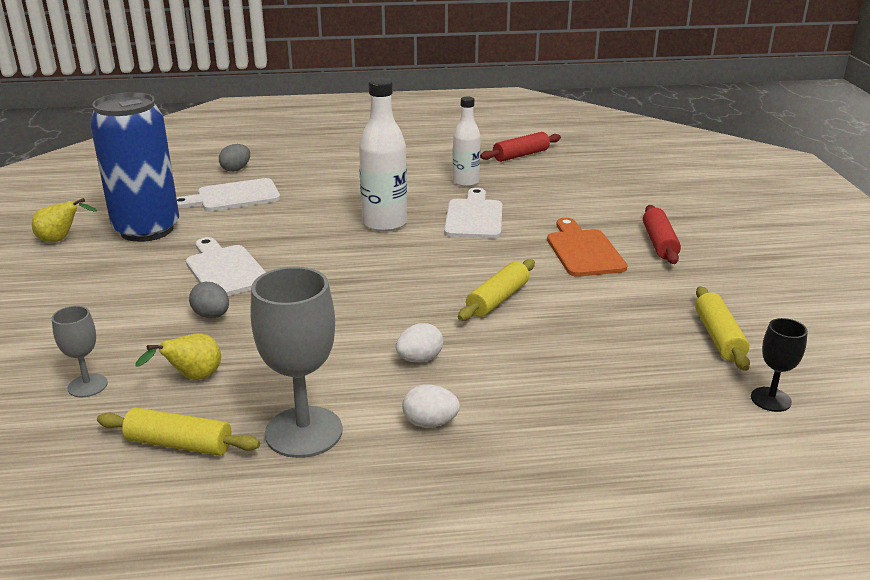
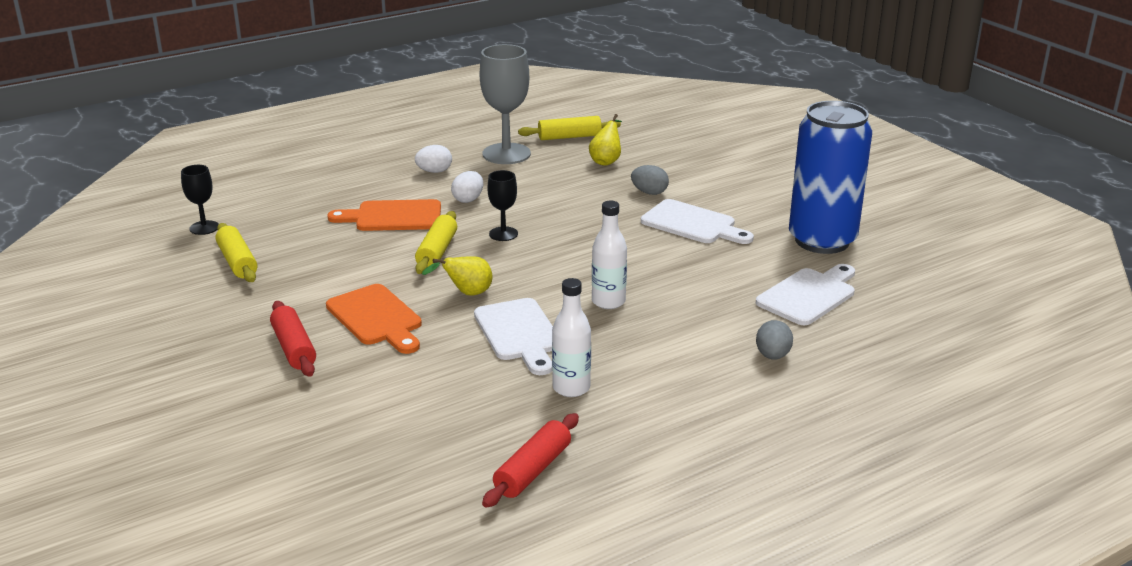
camera: 155 degrees right, 0 degrees up
(61, 240) = (873, 215): yellow pear -> yellow pear (466, 294)
(87, 385) = (663, 146): grey goblet -> none
(236, 169) = (872, 334): grey egg -> grey egg (772, 356)
(384, 223) = (608, 302): white bottle -> white bottle, size x0.65
(416, 303) = (503, 234): none -> black goblet
(524, 356) = (393, 217): none -> orange cutting board

